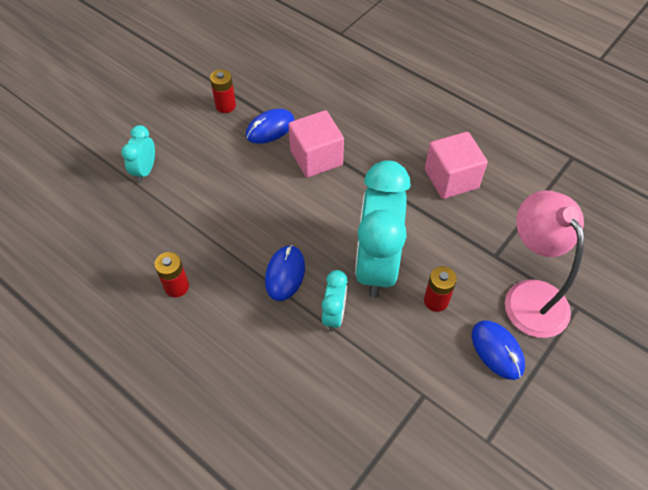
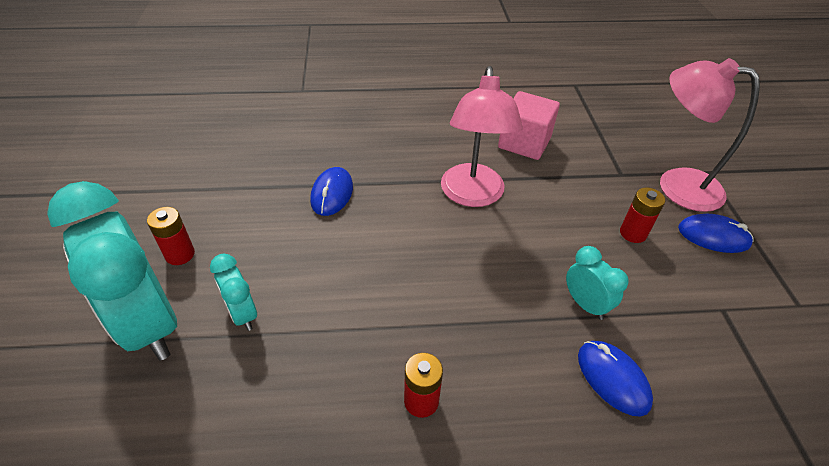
camera: 45 degrees left, 10 degrees down
(225, 106) = (262, 201): red battery -> red battery (180, 254)
(285, 274) = (503, 303): blue mouse -> blue mouse (613, 379)
(316, 158) = (404, 191): pink cube -> none
(358, 192) = (472, 195): none -> pink lamp
(376, 265) = (560, 240): turquoise clock -> turquoise clock (149, 324)

